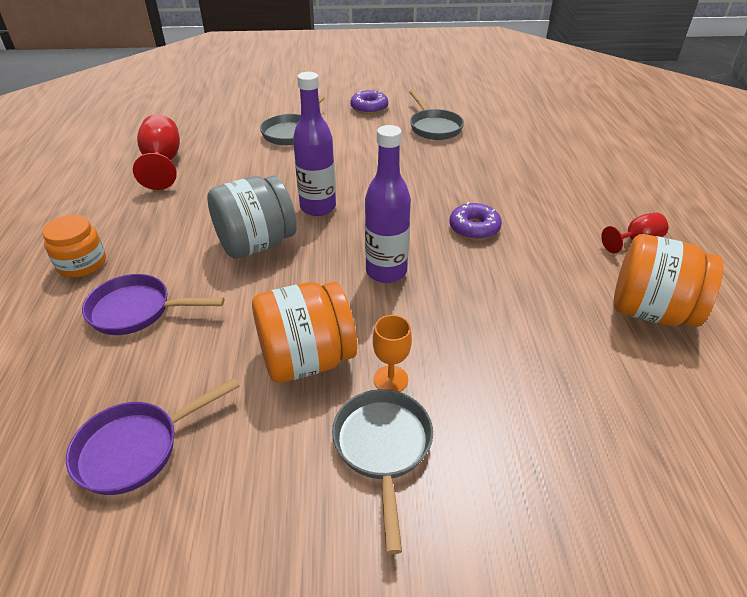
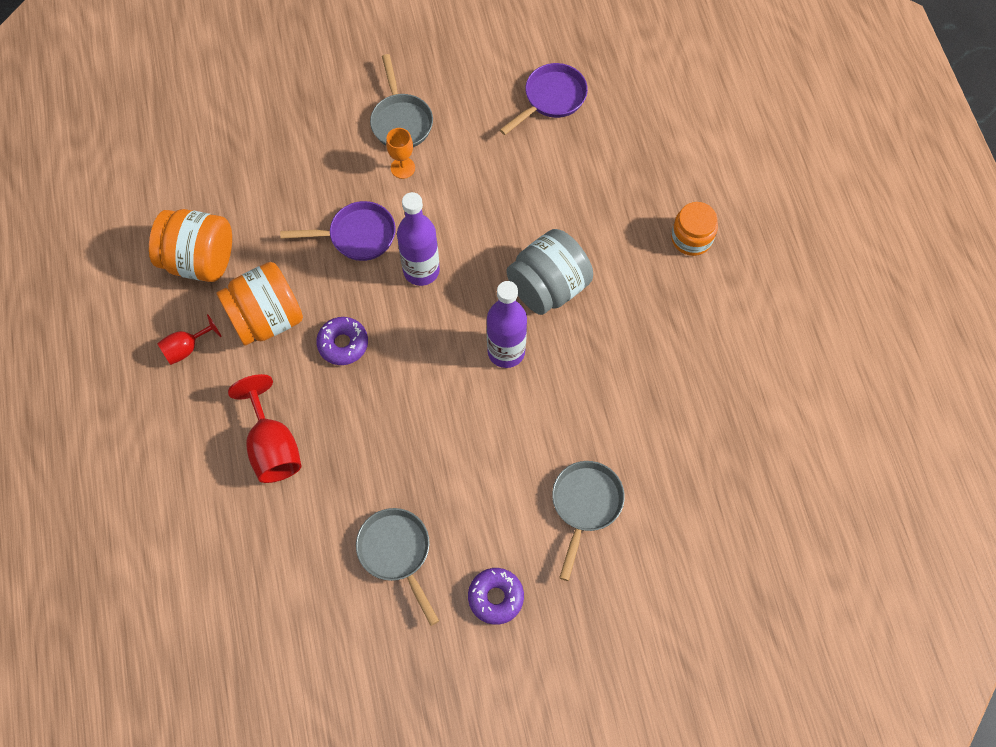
camera: 170 degrees right, 25 degrees up
(137, 311) = (613, 197): purple pan -> purple pan (357, 235)
(163, 163) = (711, 406): red goblet -> red goblet (273, 446)
(306, 360) = (465, 174): orange jar -> orange jar (266, 318)

